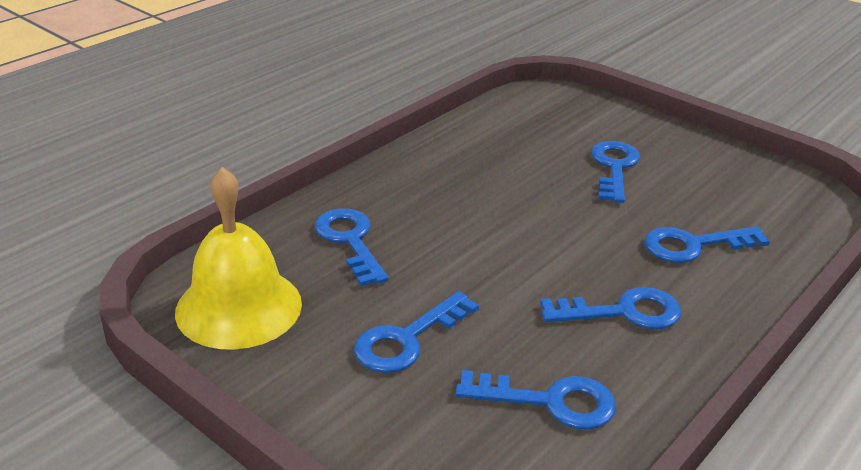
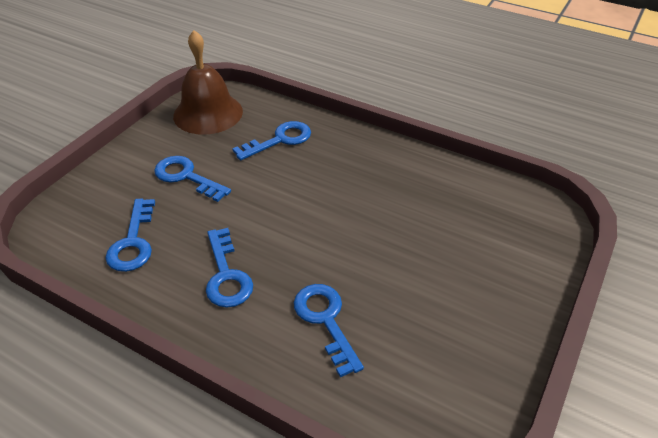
camera: 80 degrees right, 10 degrees up
(239, 307) = (208, 113): yellow bell -> brown bell
(614, 167) = (434, 265): blue key -> none

